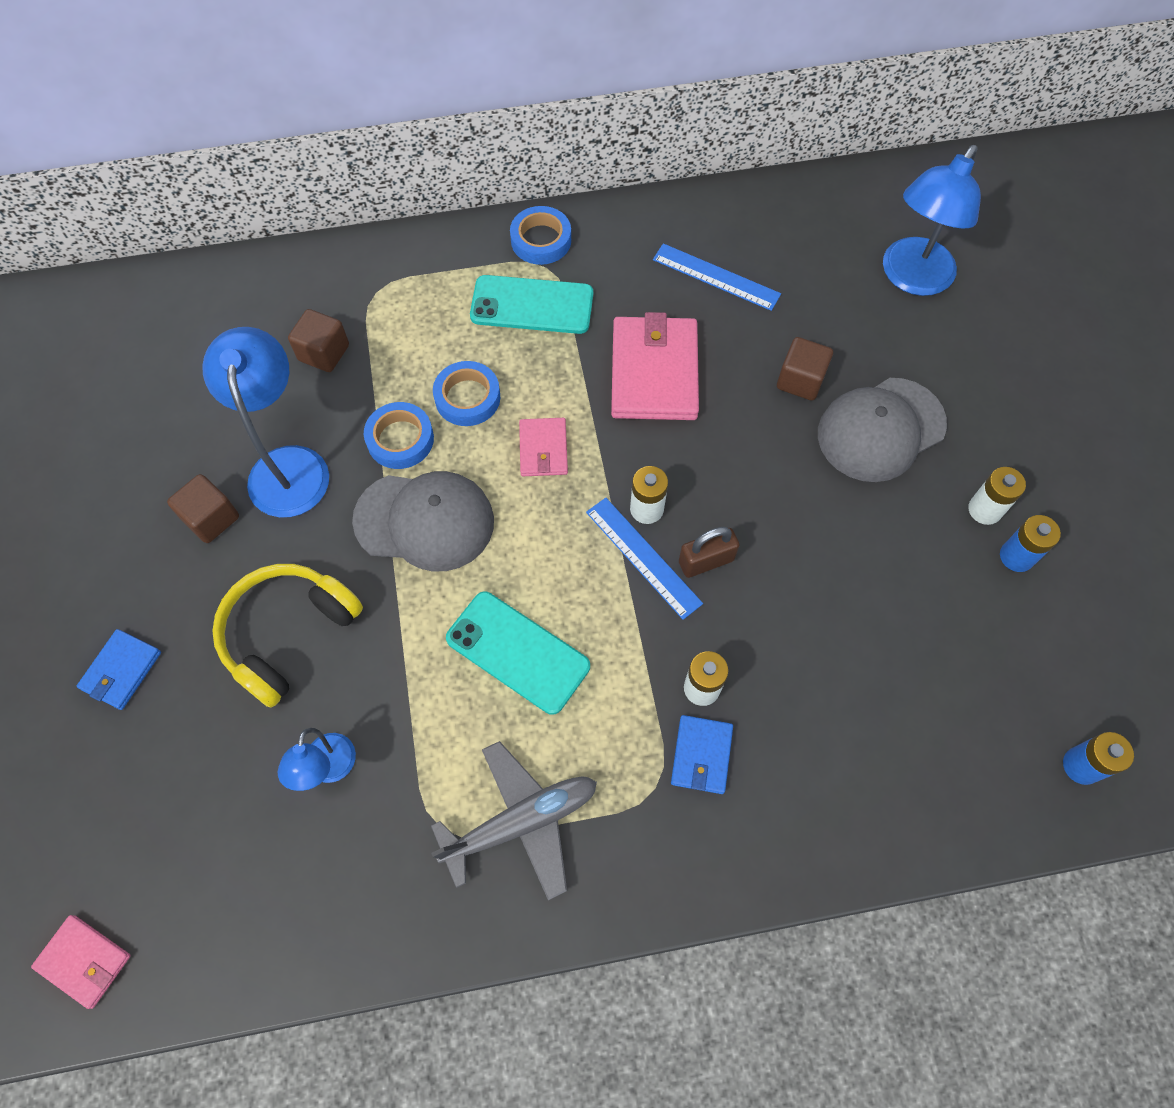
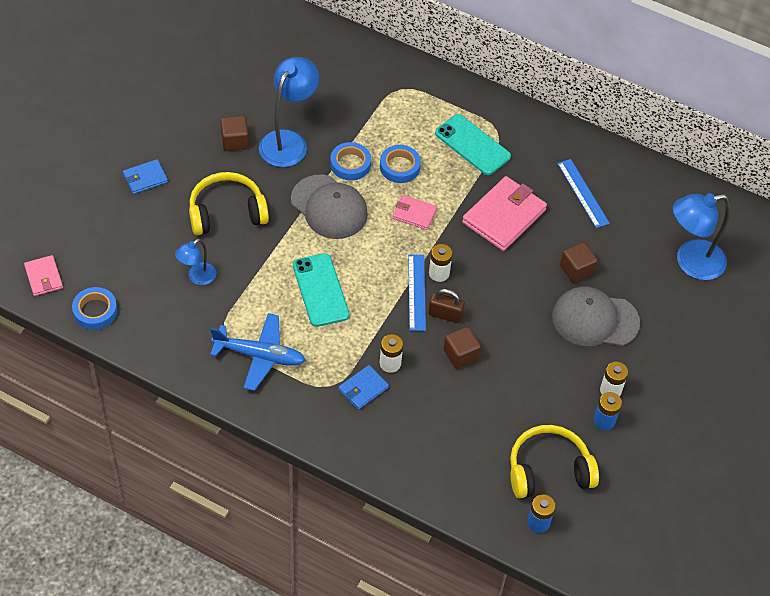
camera: 35 degrees right, 10 degrees down
(324, 353) = (349, 101): brown cube -> brown cube (460, 355)
(521, 822) = (260, 356): grey plane -> blue plane
(541, 240) = (507, 117): blue tape -> blue tape (95, 311)
(543, 449) = (414, 214): pink wallet -> pink wallet turned 75 degrees clockwise
(1022, 679) = (548, 470): none -> yellow headphones

